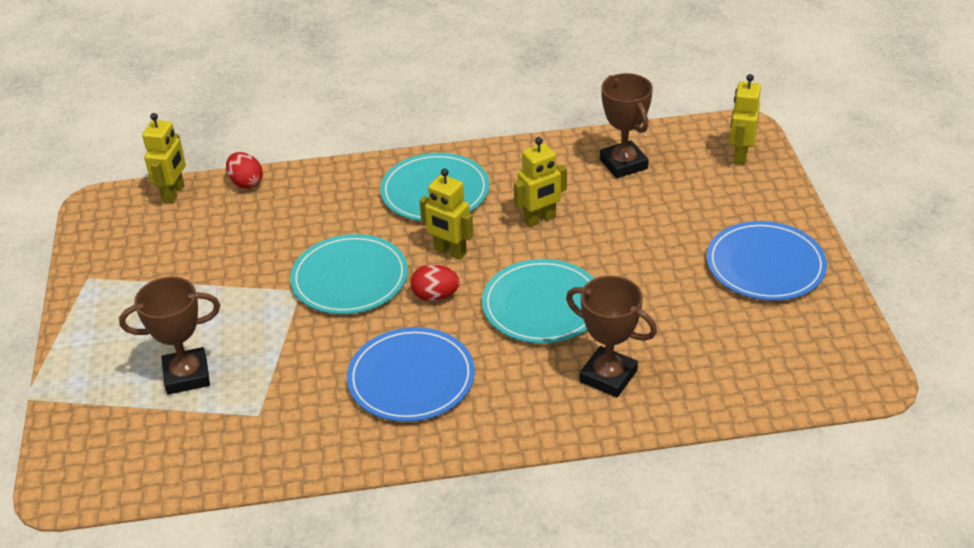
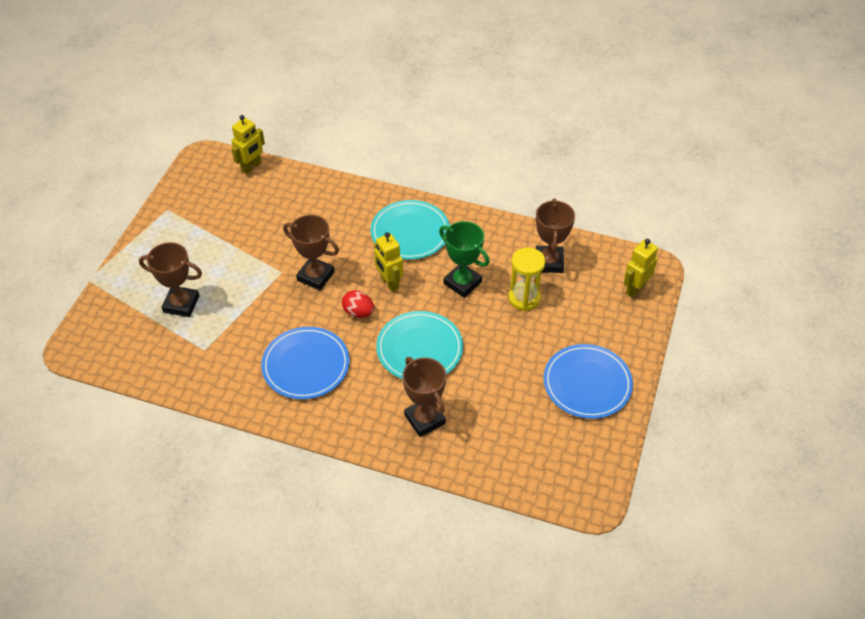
camera: 25 degrees right, 10 degrees up
(246, 183) = (298, 177): red egg -> none
(349, 278) = (315, 276): turquoise plate -> brown trophy
(539, 219) = (462, 283): yellow robot -> green trophy
(624, 209) = (524, 298): none -> yellow hourglass

